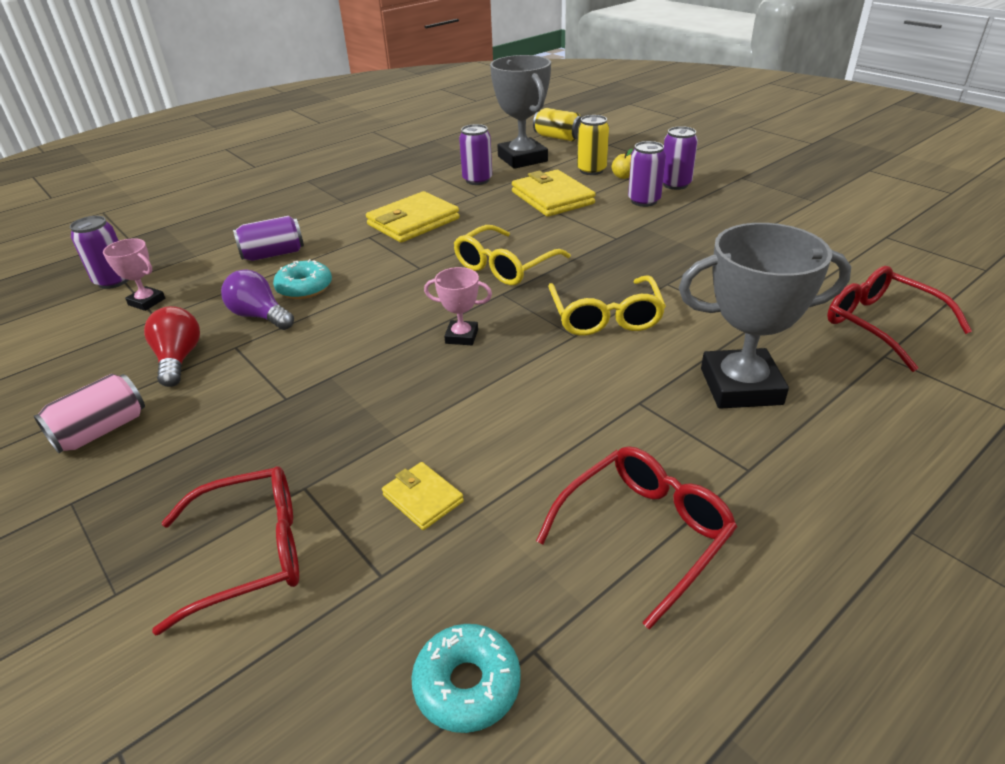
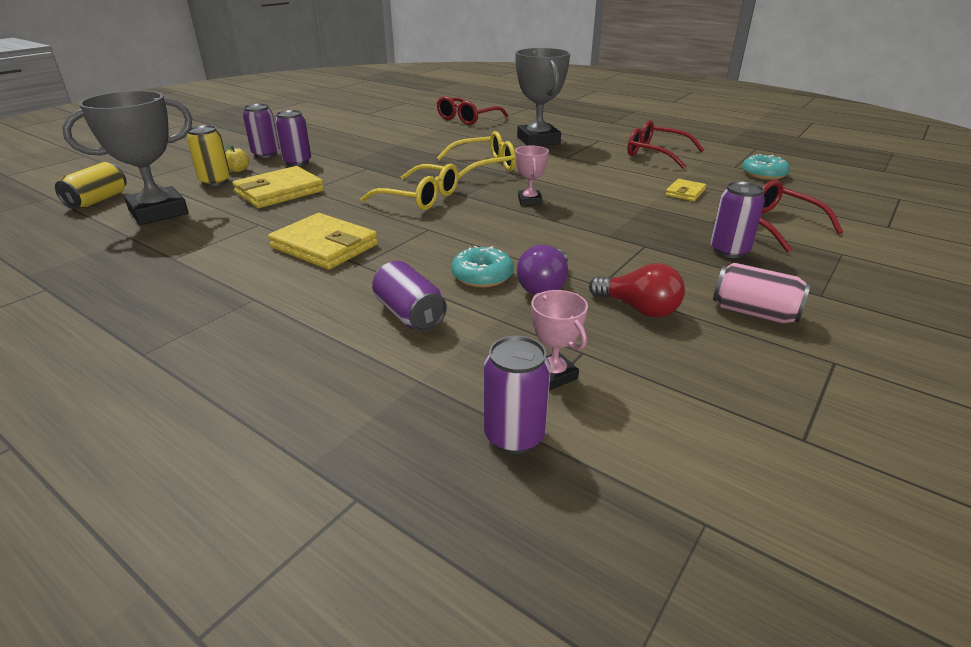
camera: 105 degrees left, 5 degrees down
(147, 302) = (553, 375): pink trophy -> pink trophy turned 45 degrees counterclockwise
(179, 359) = (639, 308): red light bulb -> red light bulb turned 120 degrees counterclockwise
(477, 180) = (214, 228): purple can -> purple can (729, 251)

